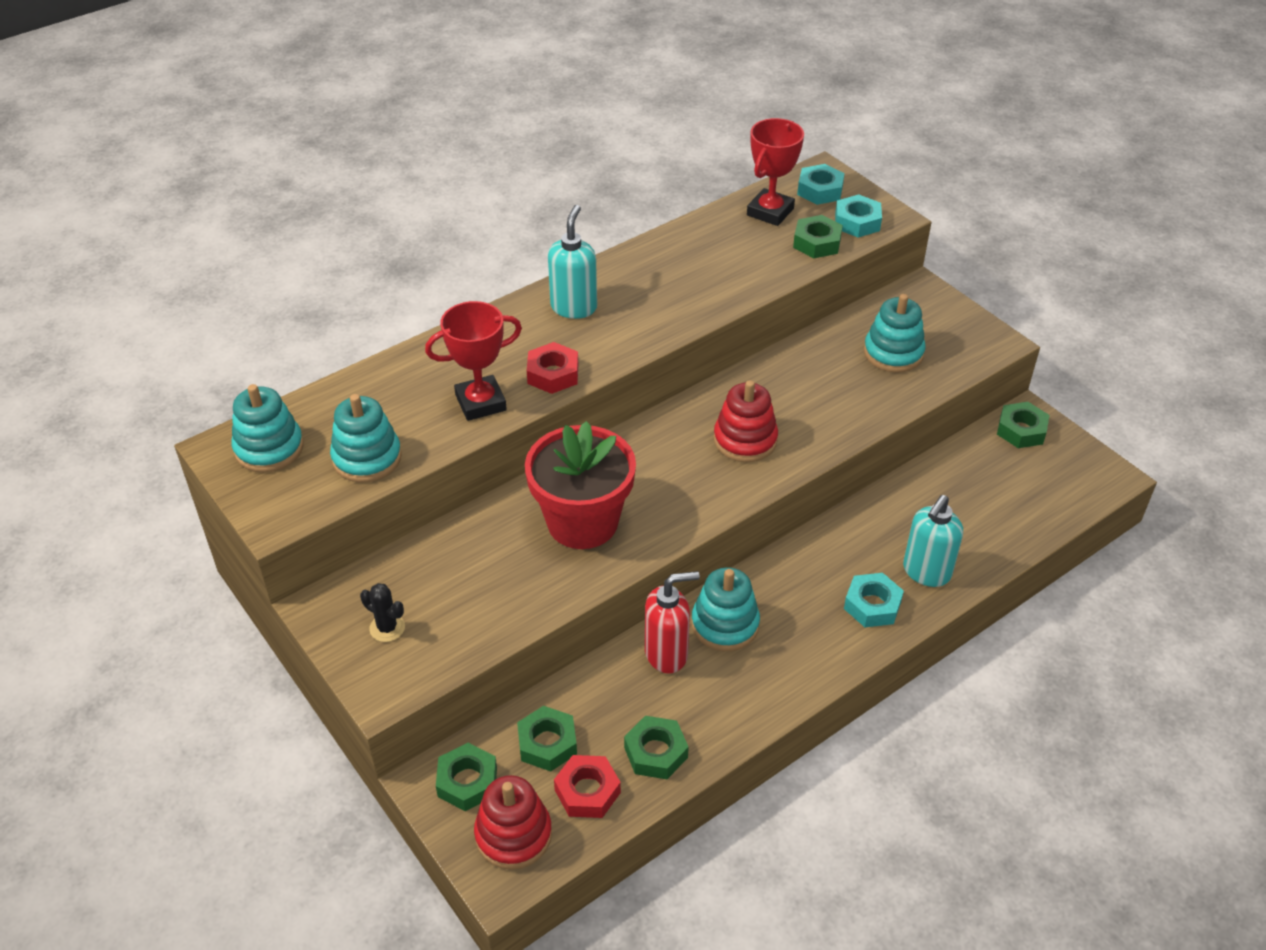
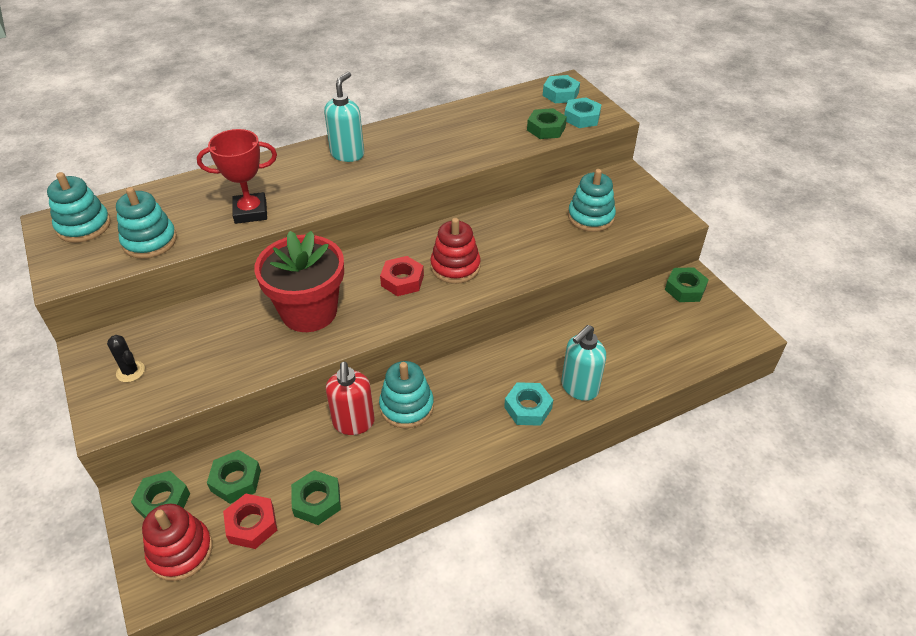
camera: 10 degrees right, 0 degrees up
(553, 374) = (312, 198): red nut -> red nut (402, 280)
(667, 654) = (353, 423): red soap dispenser -> red soap dispenser turned 90 degrees clockwise
(770, 212) = (518, 105): red trophy -> none

